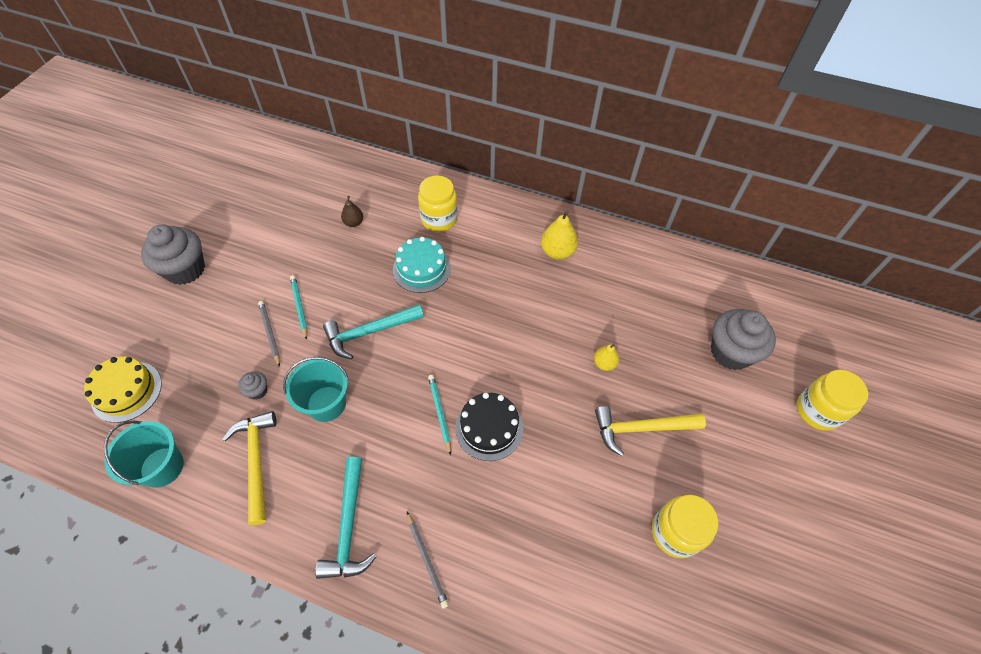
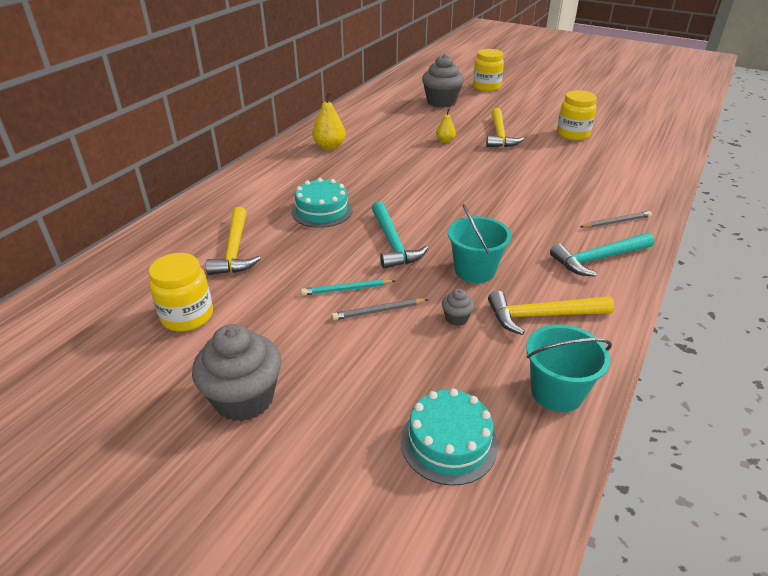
camera: 80 degrees left, 20 degrees down
(126, 391) = (449, 442): yellow cake -> turquoise cake
(348, 526) = (598, 259): turquoise hammer -> turquoise hammer turned 150 degrees clockwise
(354, 223) = (234, 250): brown pear -> yellow hammer
(439, 219) = (260, 198): yellow jar -> yellow jar (187, 316)
(440, 413) = (486, 210): turquoise pencil -> none
(489, 428) = (500, 189): black cake -> none

